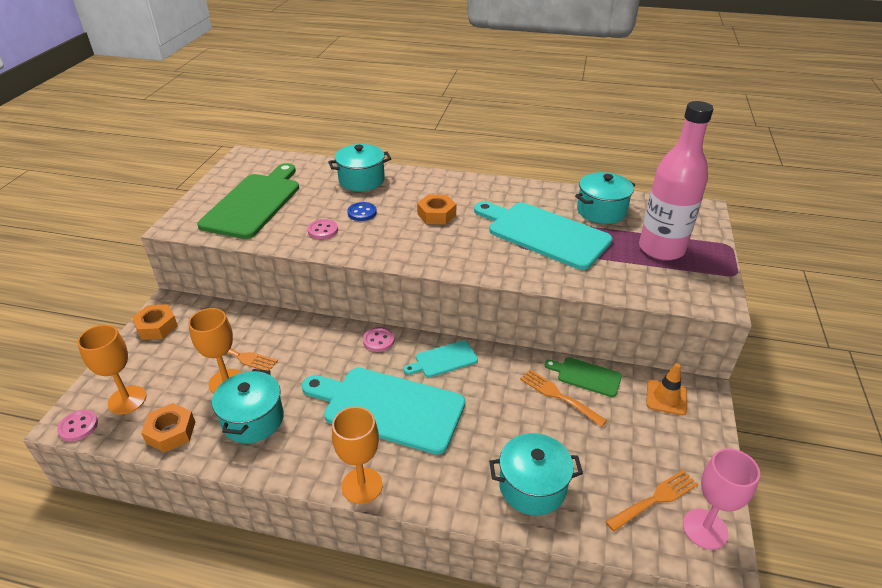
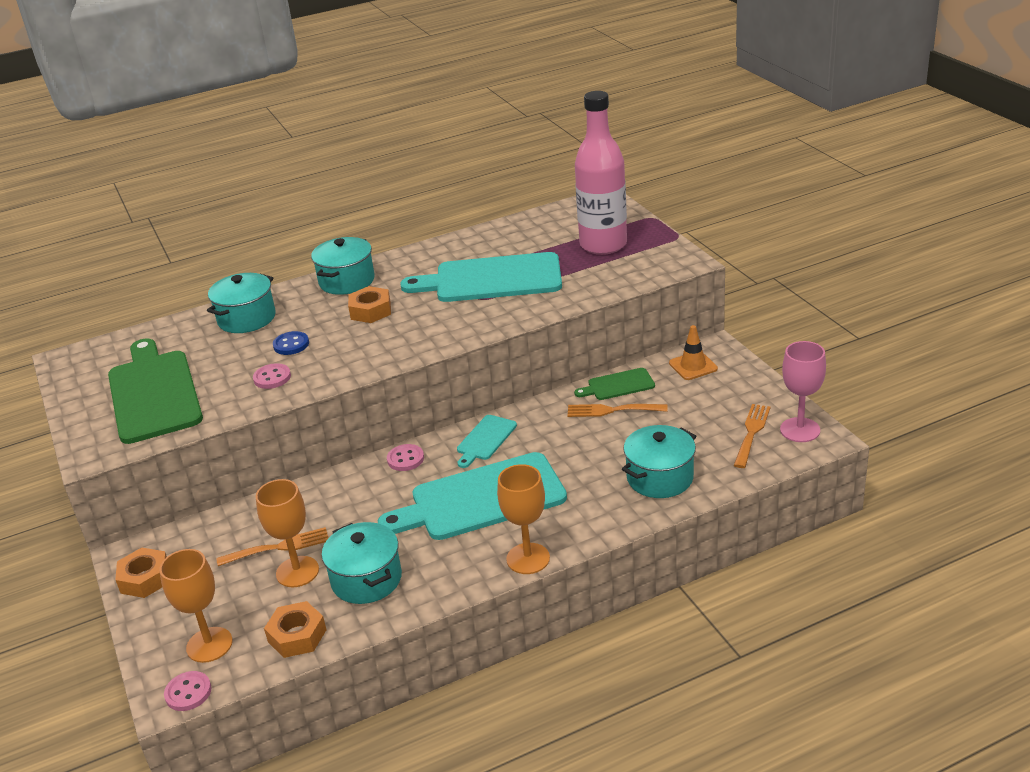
camera: 35 degrees left, 5 degrees down
(601, 211) = (520, 238): turquoise pot -> turquoise pot (347, 281)

